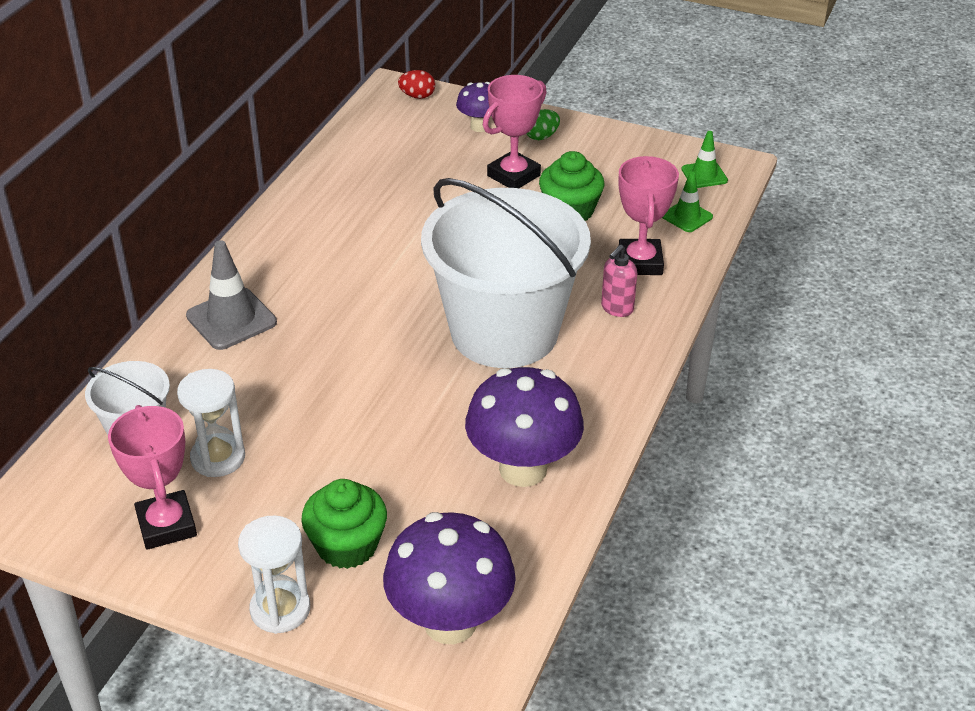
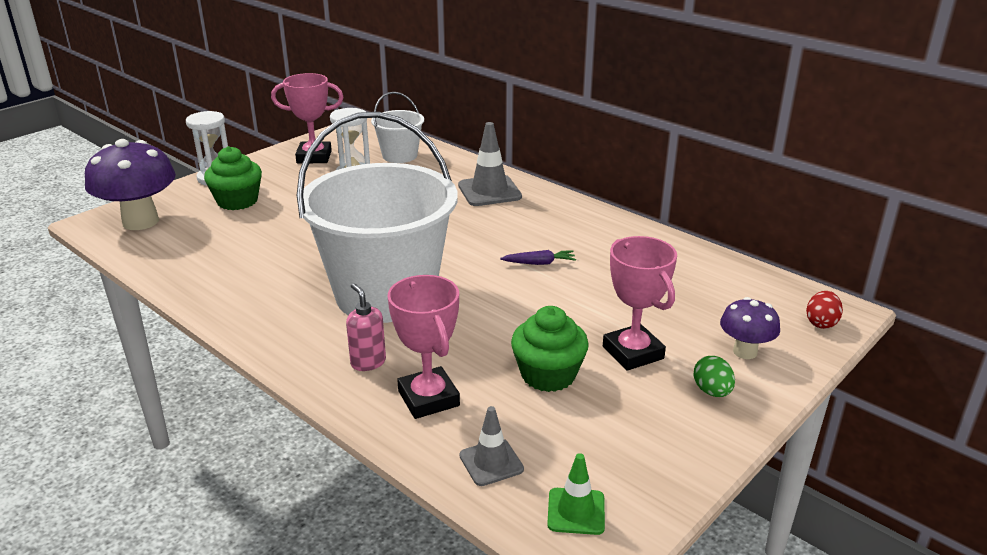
camera: 110 degrees right, 10 degrees down
(391, 248) = (539, 263): none -> purple carrot
(523, 469) = (229, 270): purple mushroom -> none
(640, 262) = (428, 398): pink trophy -> pink trophy turned 45 degrees clockwise
(687, 216) = (491, 462): green traffic cone -> grey traffic cone

